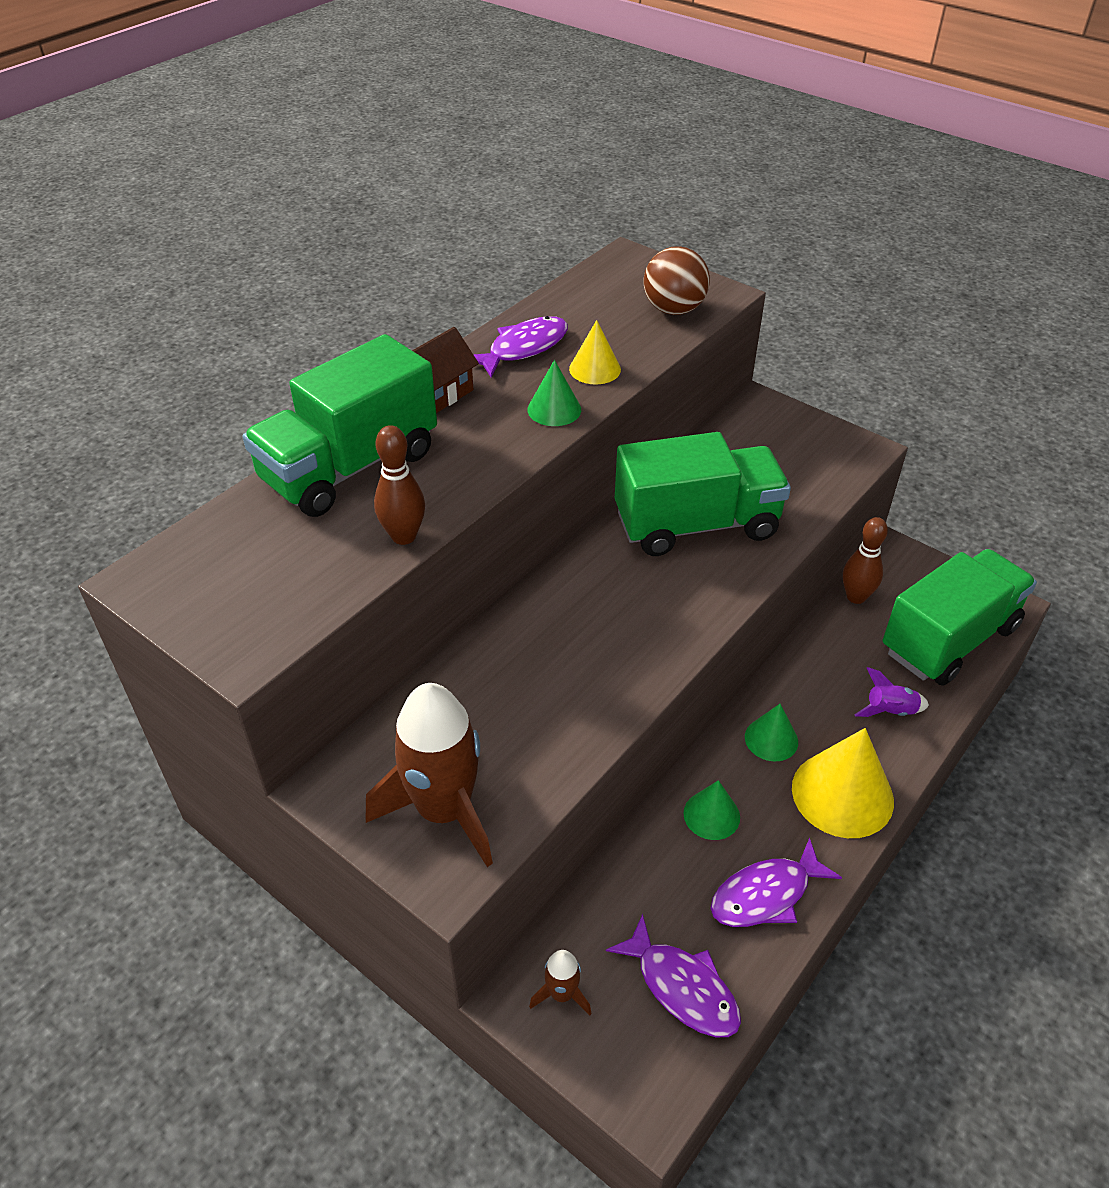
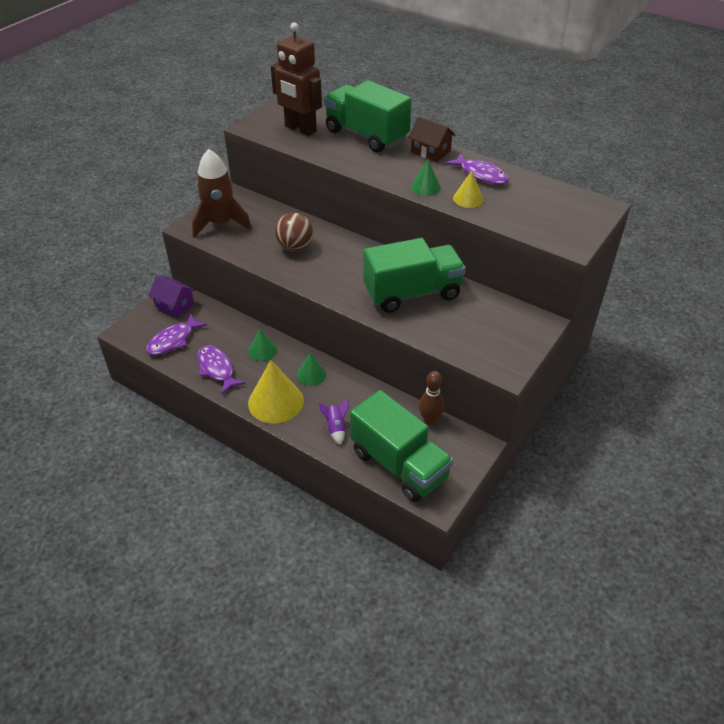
camera: 85 degrees right, 0 degrees up
(288, 564) = (300, 129): none -> brown robot
(404, 536) = (320, 153): brown bowling pin -> none
(562, 994) = (174, 305): brown rocket -> purple house
(674, 310) = (544, 226): brown ball -> brown ball (295, 247)
(696, 525) = (412, 293): green truck -> green truck turned 90 degrees counterclockwise

